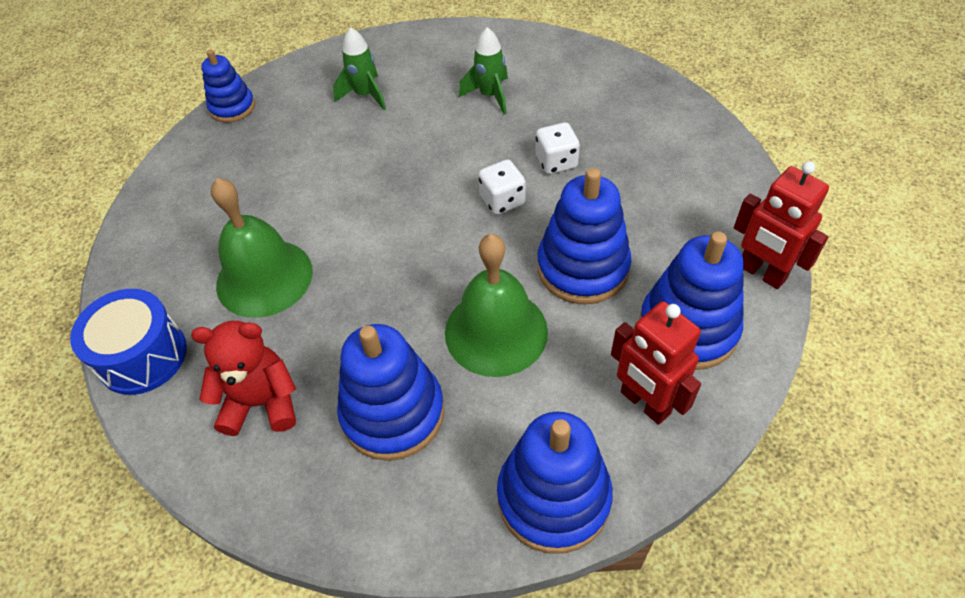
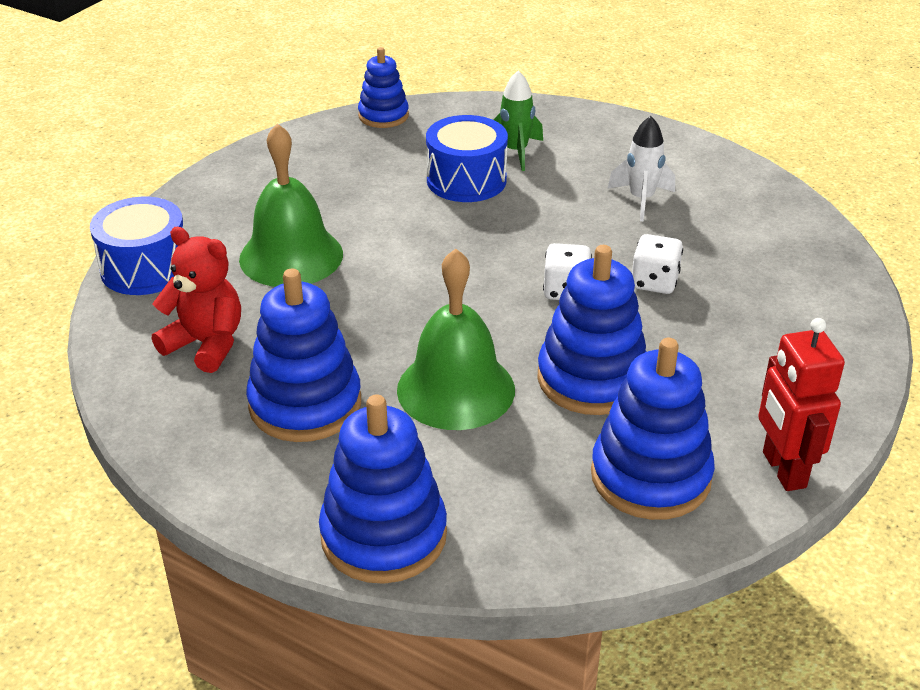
camera: 30 degrees right, 15 degrees down
(348, 137) = (466, 180): none -> blue drum
(490, 96) = (641, 200): green rocket -> white rocket
(644, 403) = (543, 512): red robot -> none

